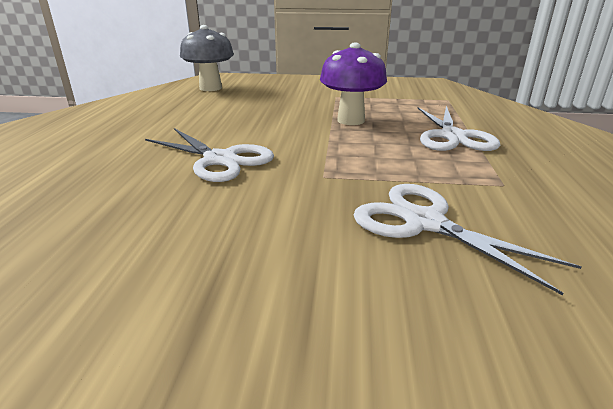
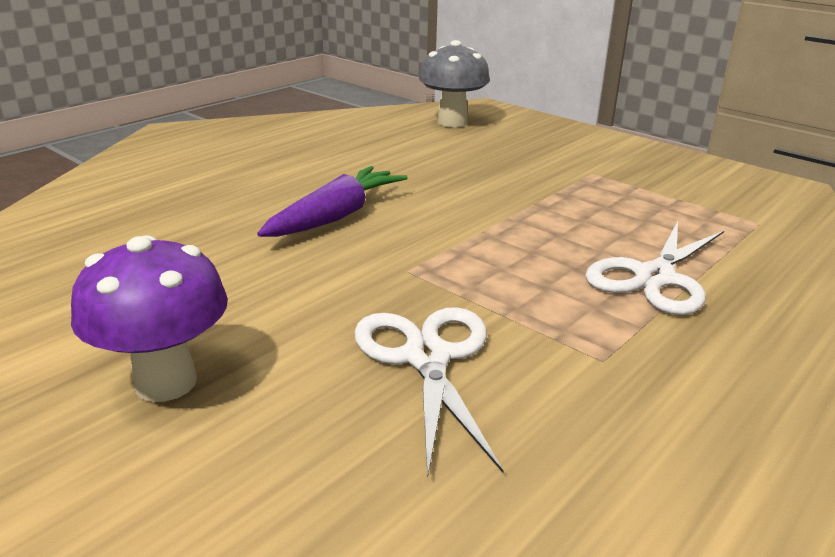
camera: 35 degrees right, 0 degrees up
(220, 160) = (335, 217): white scissors -> purple carrot
(351, 120) = (553, 213): purple mushroom -> purple mushroom (165, 382)

